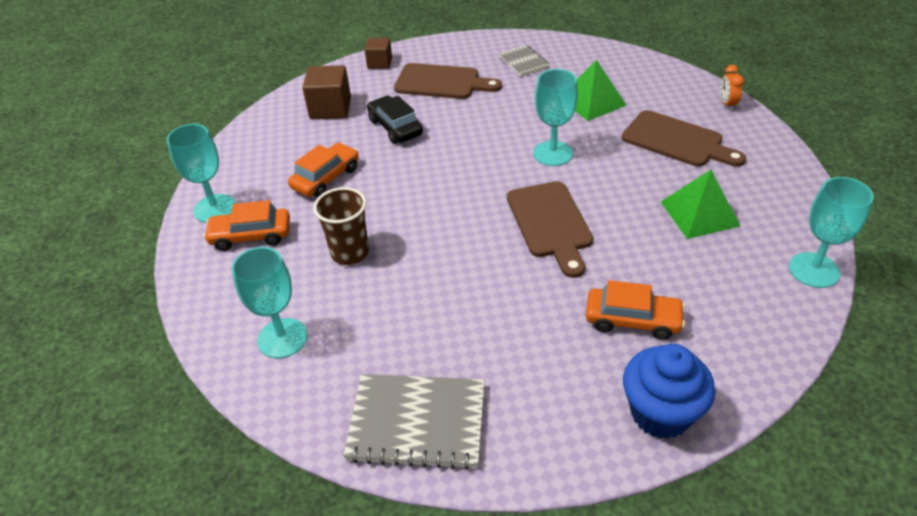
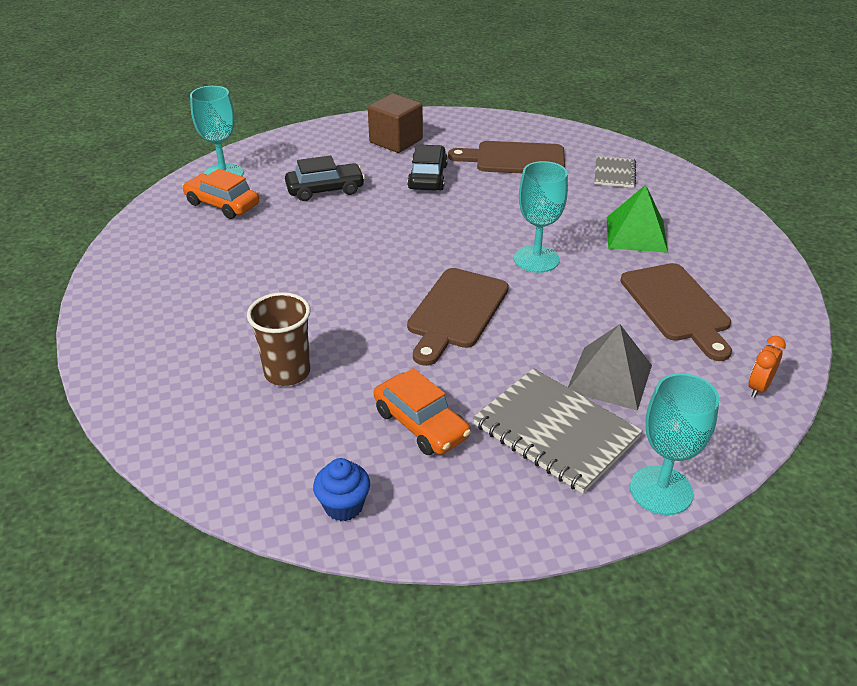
camera: 35 degrees right, 5 degrees down
(282, 338) = (153, 283): turquoise goblet -> none
(326, 178) = (325, 190): orange car -> black car
(350, 253) = (272, 251): brown cup -> brown cup (287, 372)
(379, 63) = (481, 123): brown cube -> none
(417, 422) = (162, 391): grey notebook -> grey notebook (555, 431)
(442, 82) = (514, 159): brown cutting board -> brown cutting board turned 135 degrees clockwise
(660, 413) = (343, 506): blue cupcake -> blue cupcake, size x0.57
(699, 213) = (609, 377): green pyramid -> grey pyramid
(727, 104) = (783, 300): orange clock -> orange clock (758, 387)

